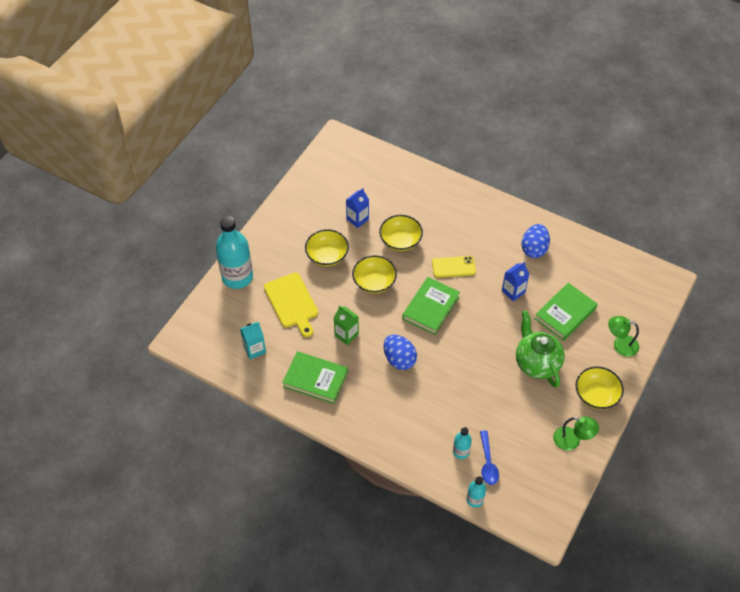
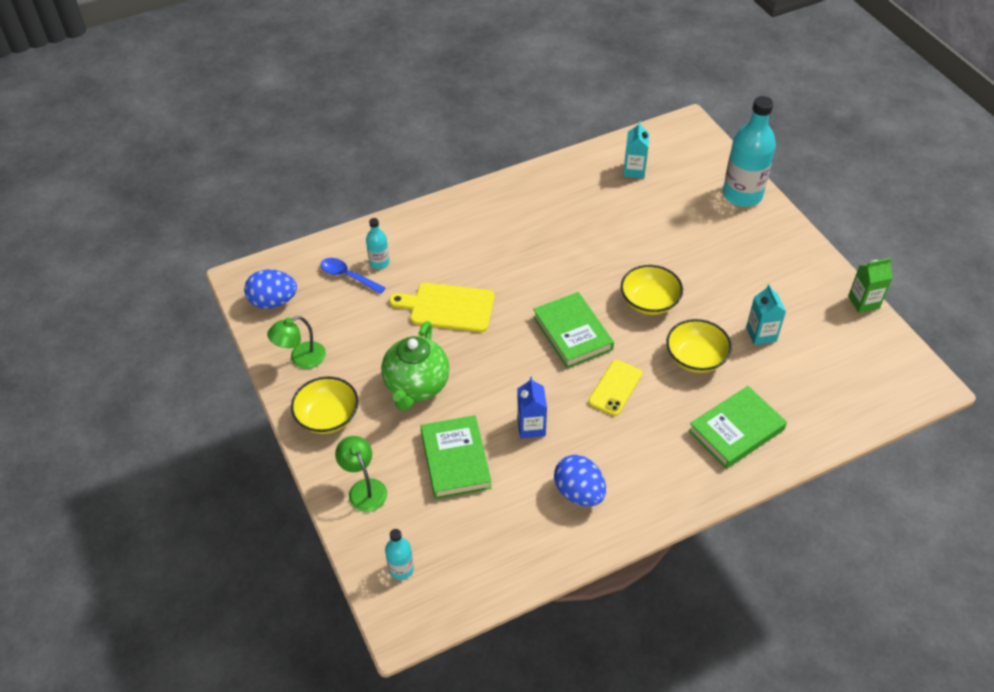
camera: 125 degrees right, 5 degrees down
(292, 302) = (673, 222): yellow cutting board -> yellow cutting board (448, 307)
(315, 379) = (560, 197): green book -> green book (736, 430)
(327, 255) = (720, 279): yellow bowl -> none
(346, 335) = (595, 245): green carton -> green carton (863, 302)
(357, 219) = (761, 334): blue carton -> turquoise carton
(399, 359) = (527, 271): blue egg -> blue egg (273, 301)
(474, 500) = (323, 246): turquoise bottle -> turquoise bottle (401, 569)
(536, 363) = (416, 387): green teapot -> green teapot turned 90 degrees clockwise
(620, 345) = (364, 488): green lamp -> green lamp turned 75 degrees counterclockwise

